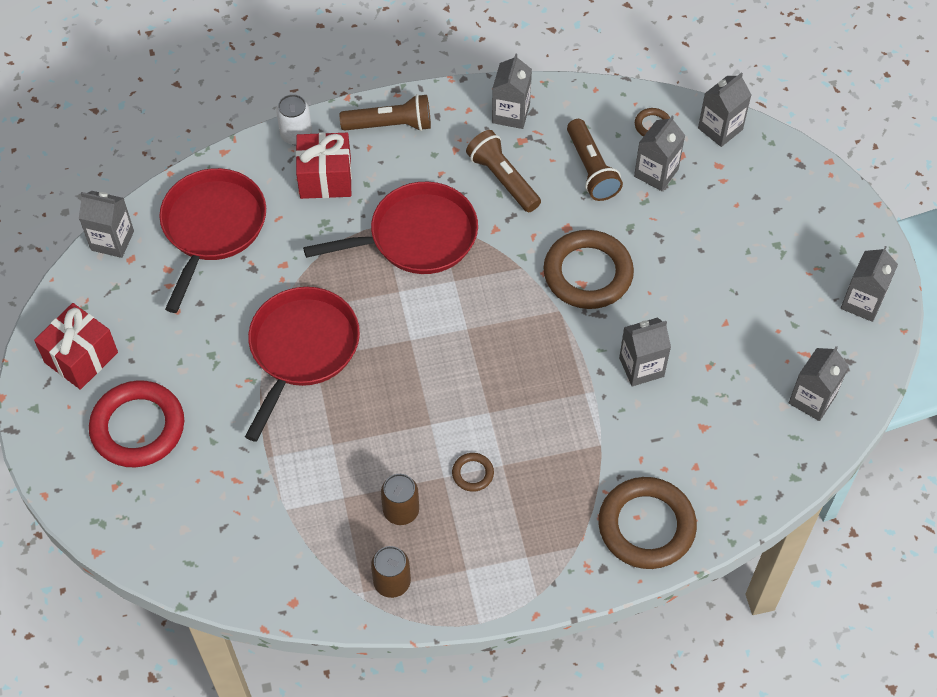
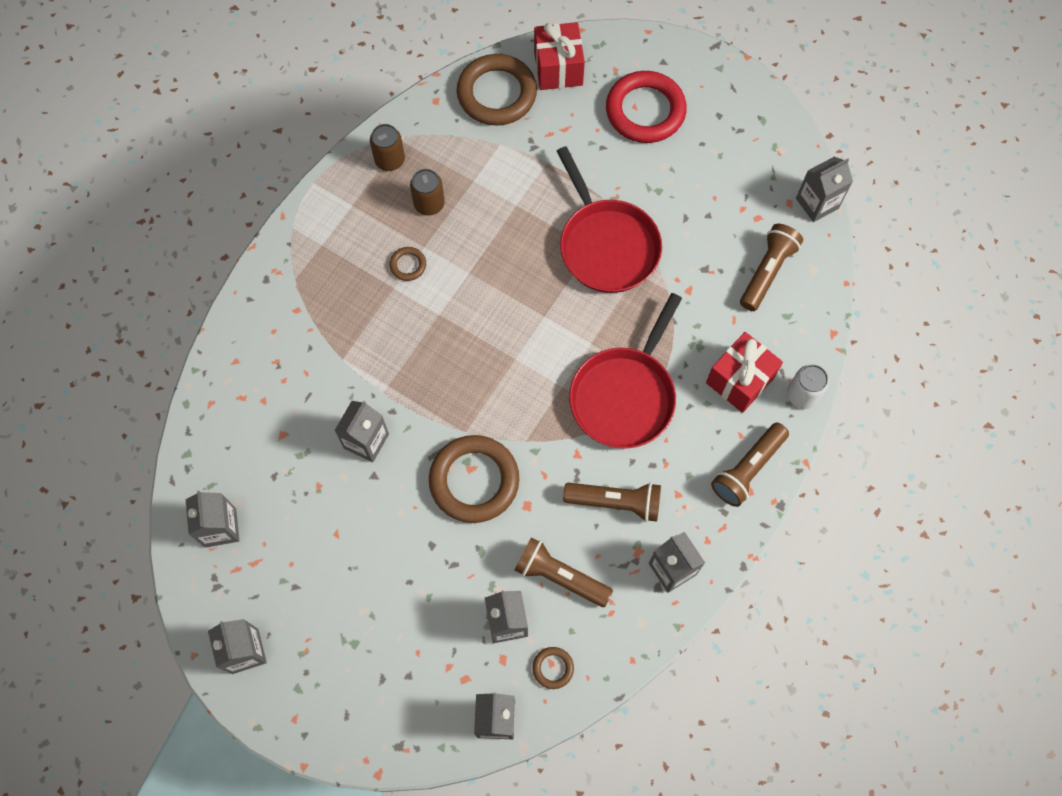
camera: 135 degrees right, 10 degrees up
(81, 357) = (733, 118): red gift -> red gift (558, 68)
(212, 227) = (767, 272): red pan -> brown flashlight
(646, 526) = (261, 330): brown ring -> brown ring (497, 94)

